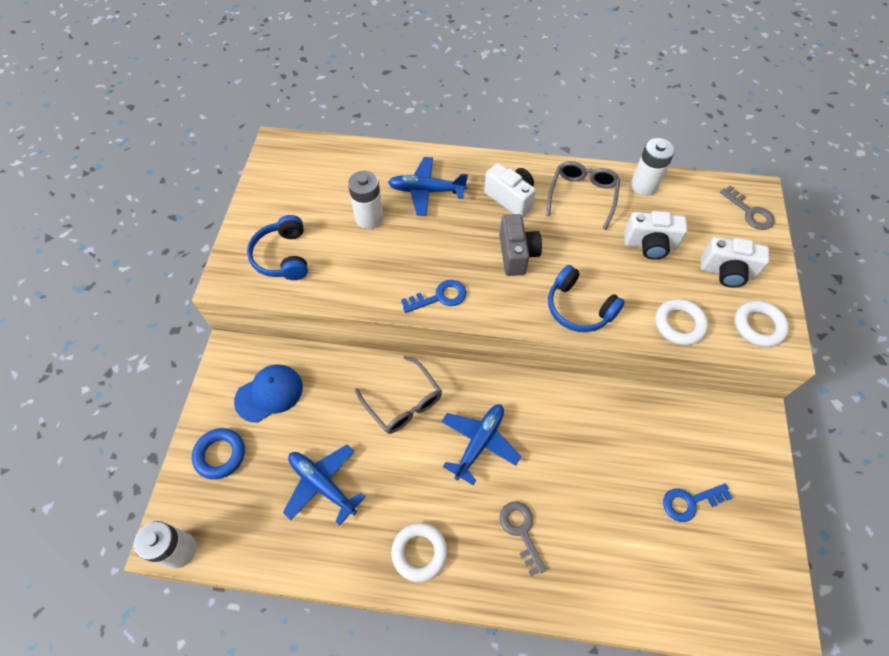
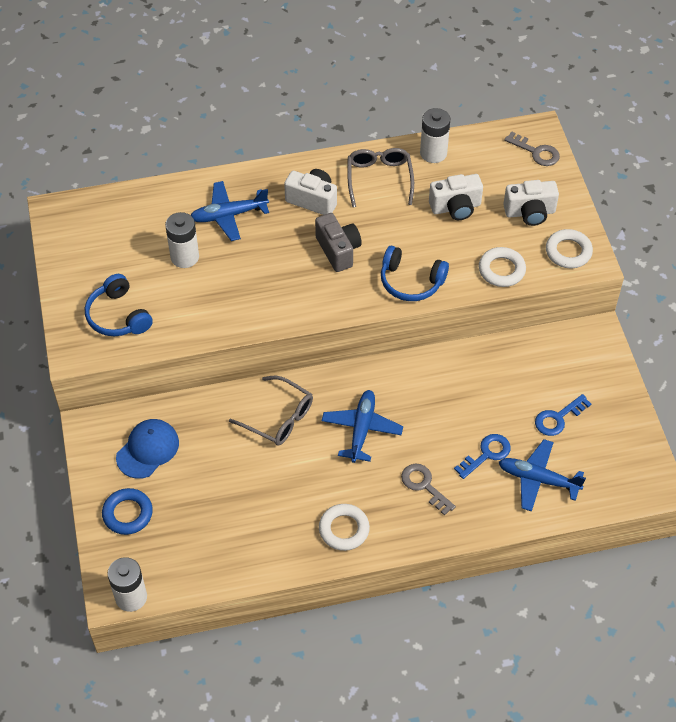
camera: 20 degrees left, 5 degrees down
(322, 484) = (234, 506): blue plane -> blue plane (537, 479)
(439, 297) = (283, 309): blue key -> blue key (486, 454)

